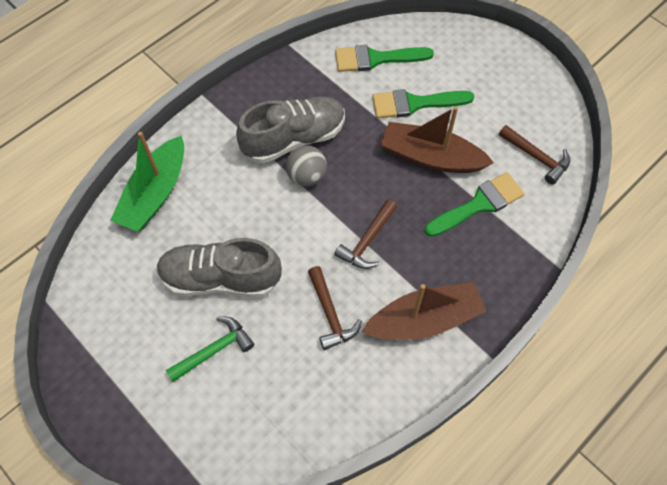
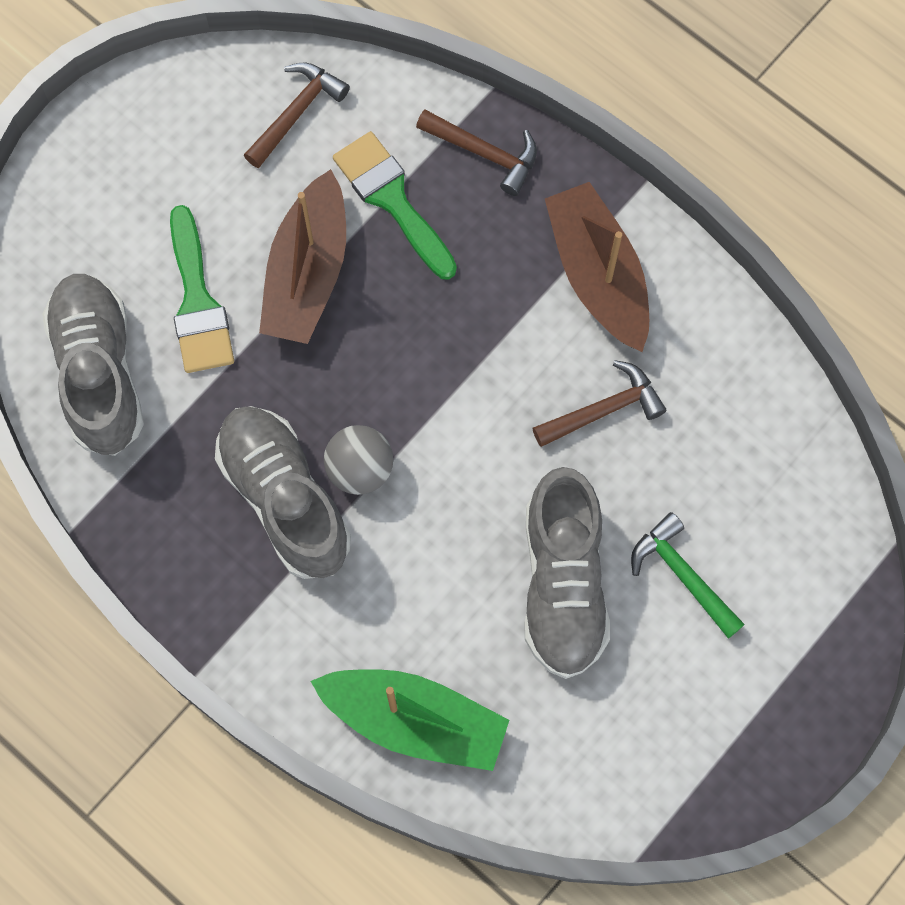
camera: 95 degrees left, 10 degrees up
(367, 241) = (474, 364): brown hammer -> brown hammer (485, 153)
(376, 59) = (99, 372): green brush -> grey shoe

